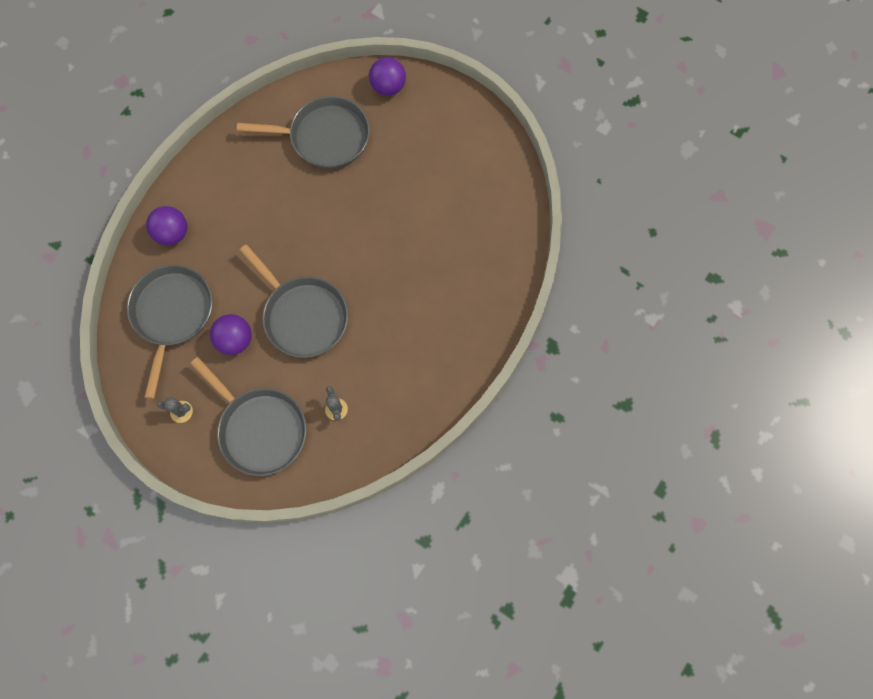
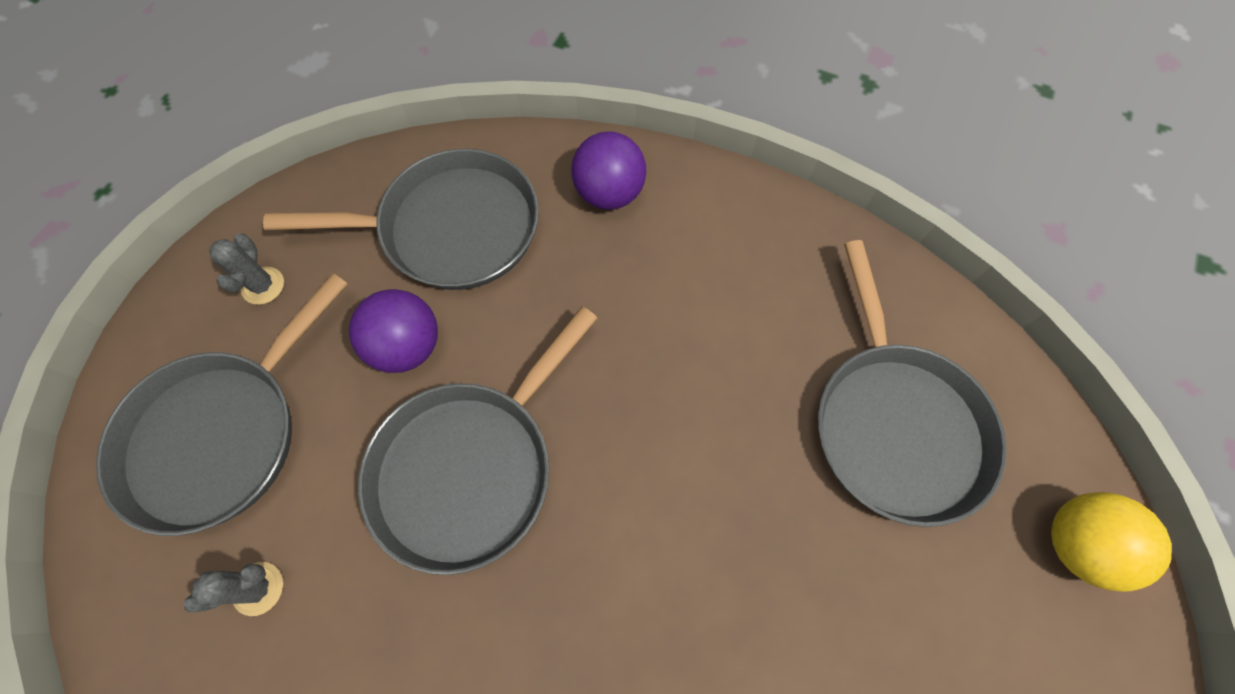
camera: 80 degrees right, 5 degrees down
(388, 87) = (1076, 544): purple ball -> yellow ball

